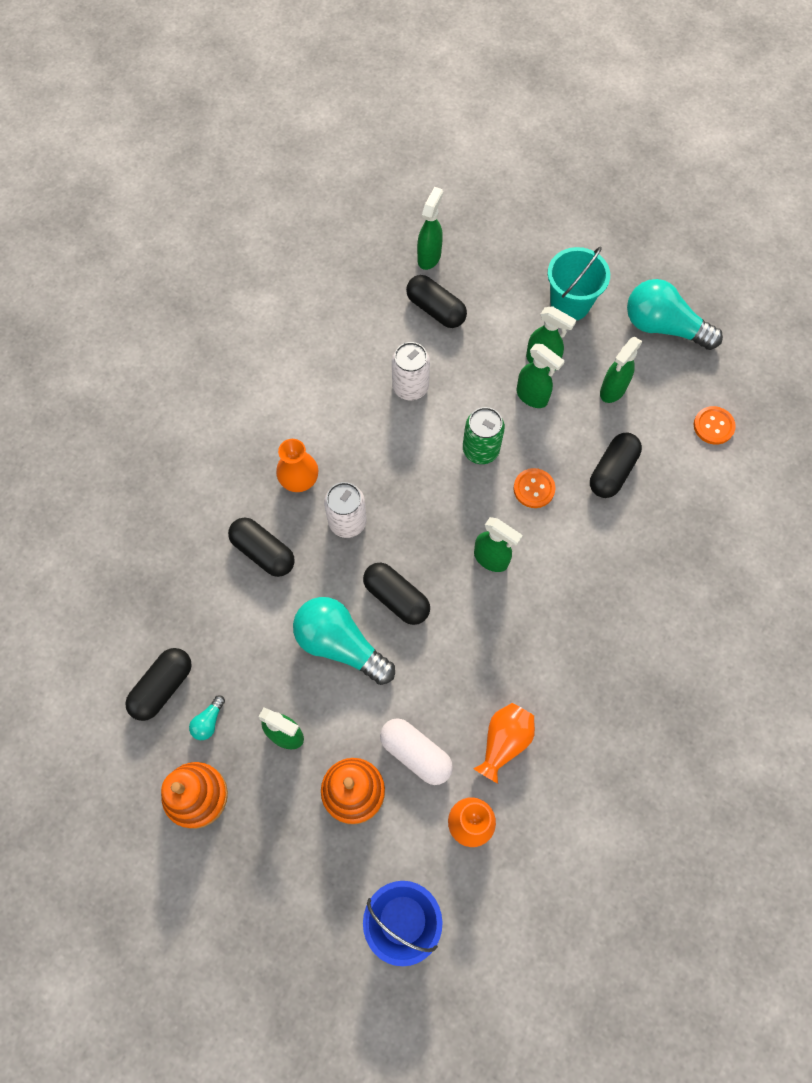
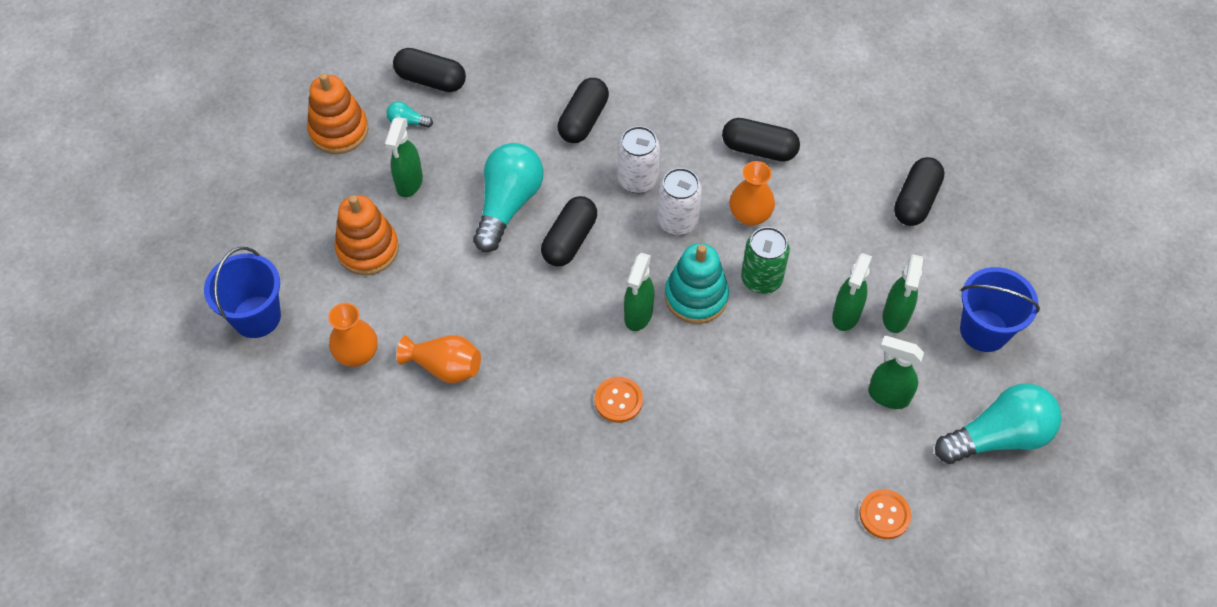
camera: 75 degrees right, 10 degrees down
(299, 479) = (669, 129): orange vase -> orange vase (750, 215)
(410, 387) = (810, 198): white can -> white can (677, 221)
(415, 753) = (415, 292): white capsule -> none
(429, 257) = (980, 180): green spray bottle -> none
(484, 506) = (696, 296): none -> turquoise stacking toy
(534, 489) = (733, 339): orange button -> orange button (618, 400)
(570, 304) = (984, 330): turquoise bucket -> blue bucket
(612, 471) = (783, 414): black capsule -> black capsule (759, 149)
(663, 327) = (998, 436): turquoise light bulb -> turquoise light bulb turned 60 degrees clockwise

